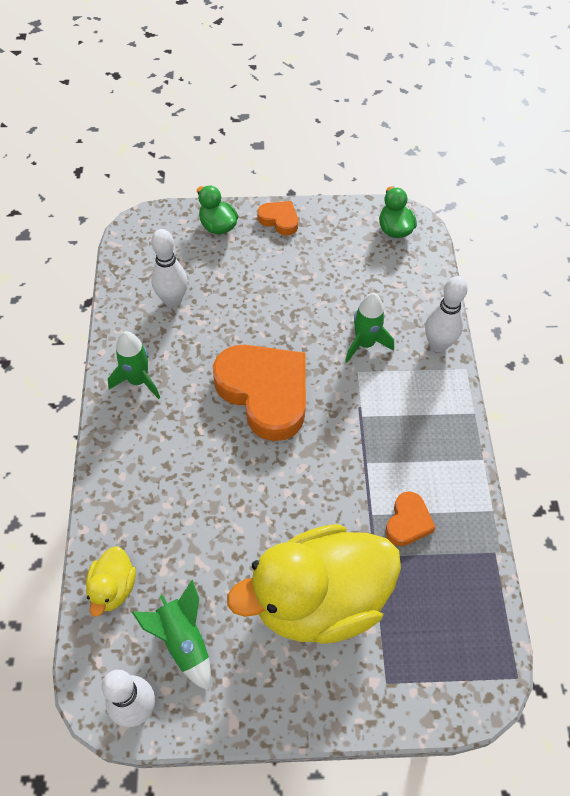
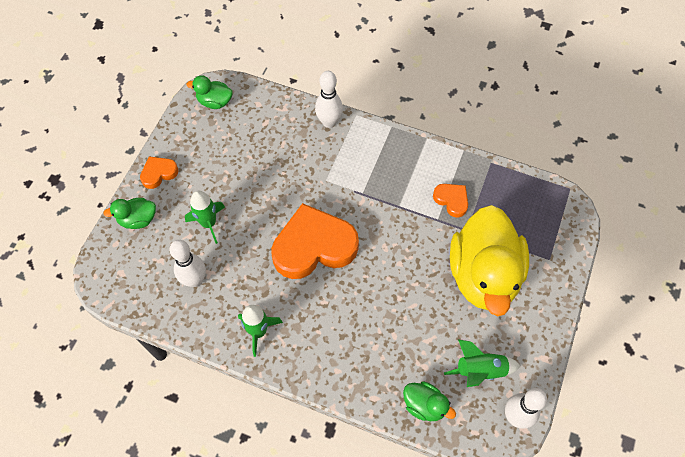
camera: 65 degrees left, 5 degrees up
(113, 588) = (424, 405): yellow duck -> green duck
(365, 344) = (305, 165): green rocket -> green rocket (209, 223)

